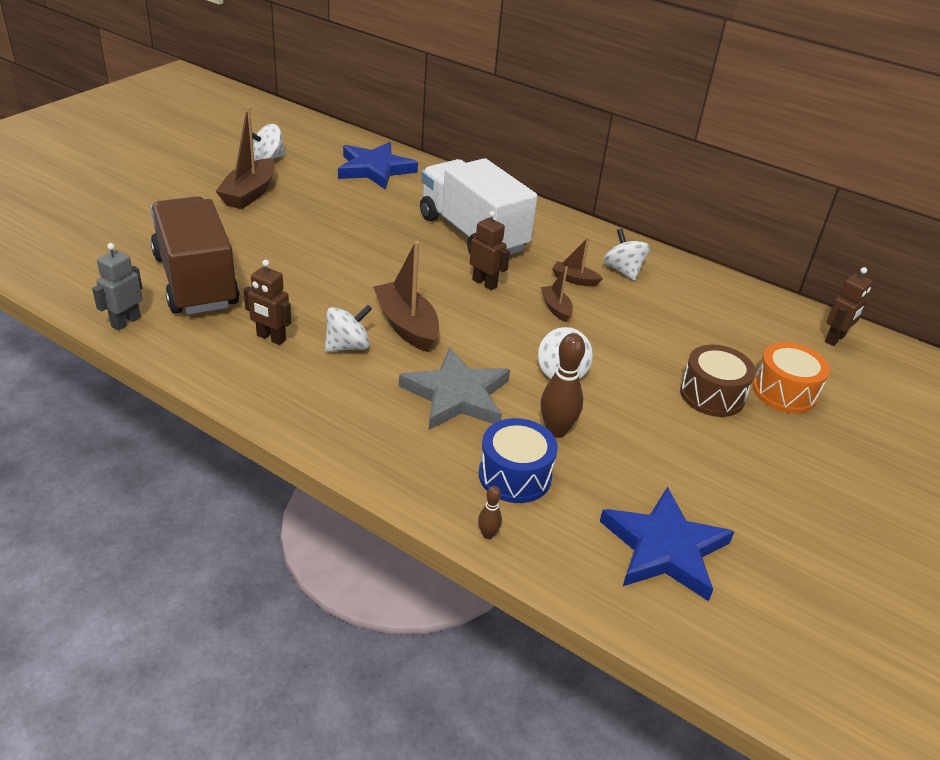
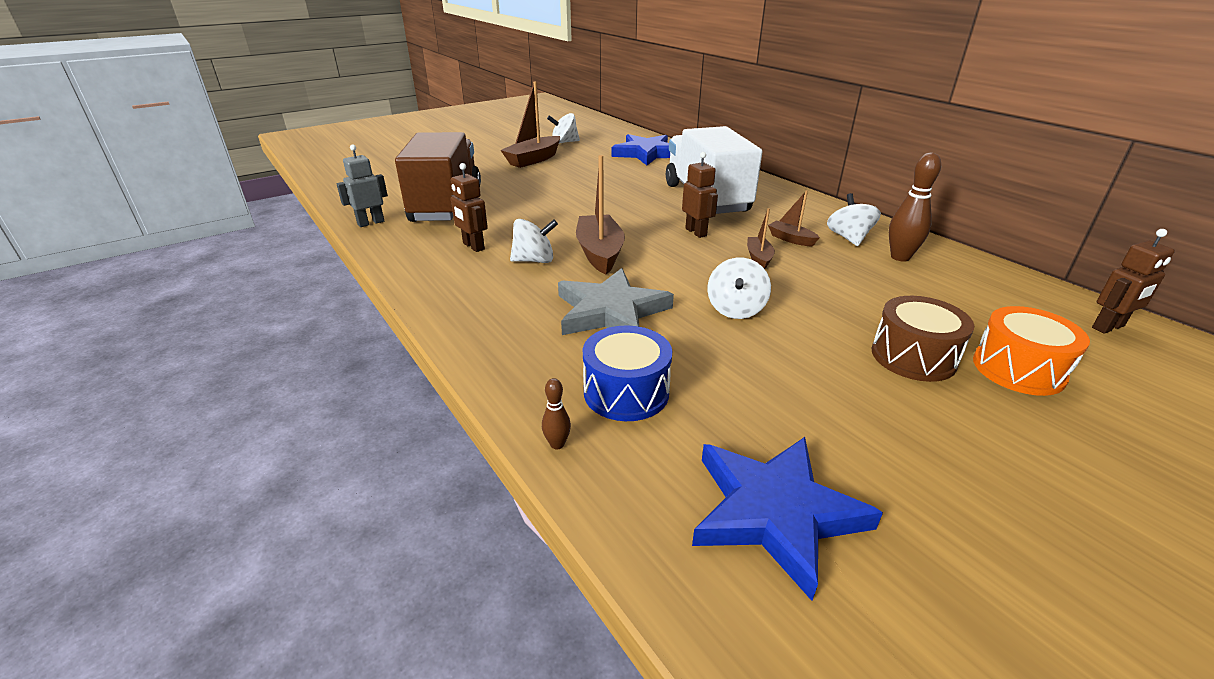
camera: 25 degrees right, 5 degrees down
(556, 430) = (699, 359): brown bowling pin -> brown bowling pin (900, 257)

